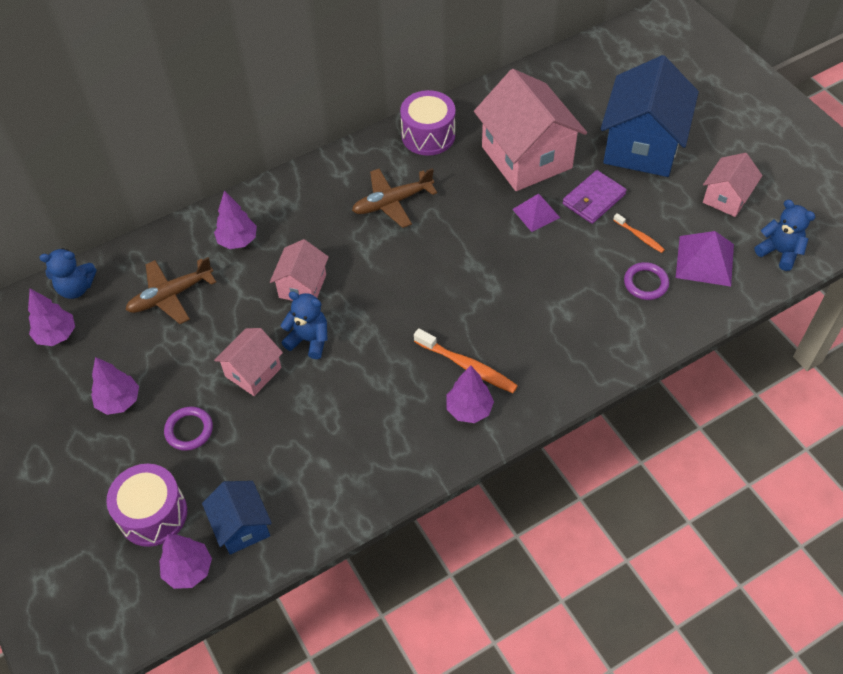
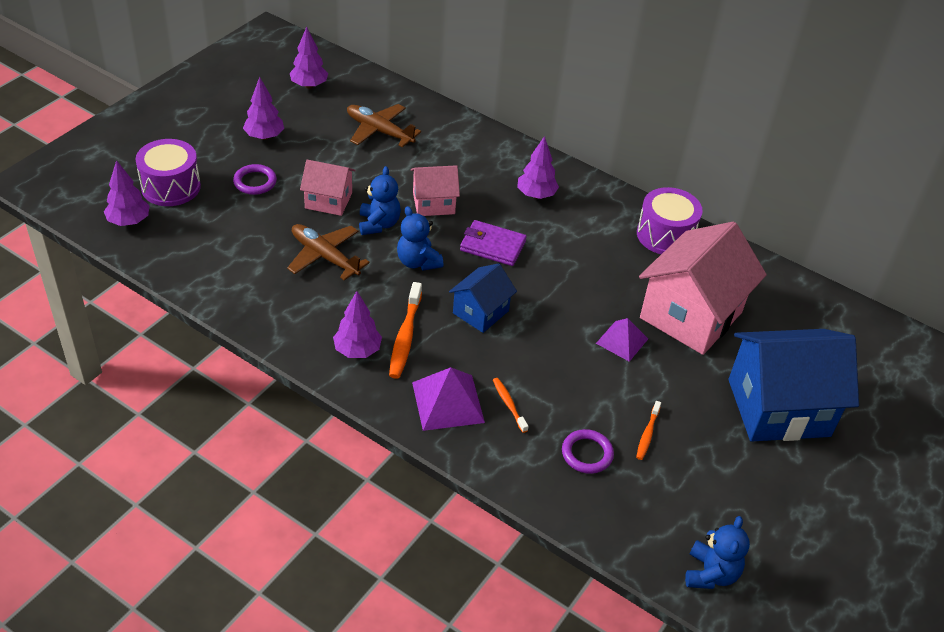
camera: 60 degrees right, 10 degrees down
(76, 288) = (358, 80): blue teddy bear -> blue teddy bear (418, 262)
(238, 241) = (458, 150): purple tree -> purple tree (536, 195)
(242, 526) = (178, 239): blue house -> blue house (480, 312)
(392, 202) = (565, 233): brown plane -> brown plane (324, 256)
(575, 316) = (509, 404): none -> orange toothbrush
(593, 199) = (672, 383): purple wallet -> purple wallet (492, 246)
(705, 260) = (651, 501): purple pyramid -> purple pyramid (448, 402)
(726, 198) = (758, 504): pink house -> none

